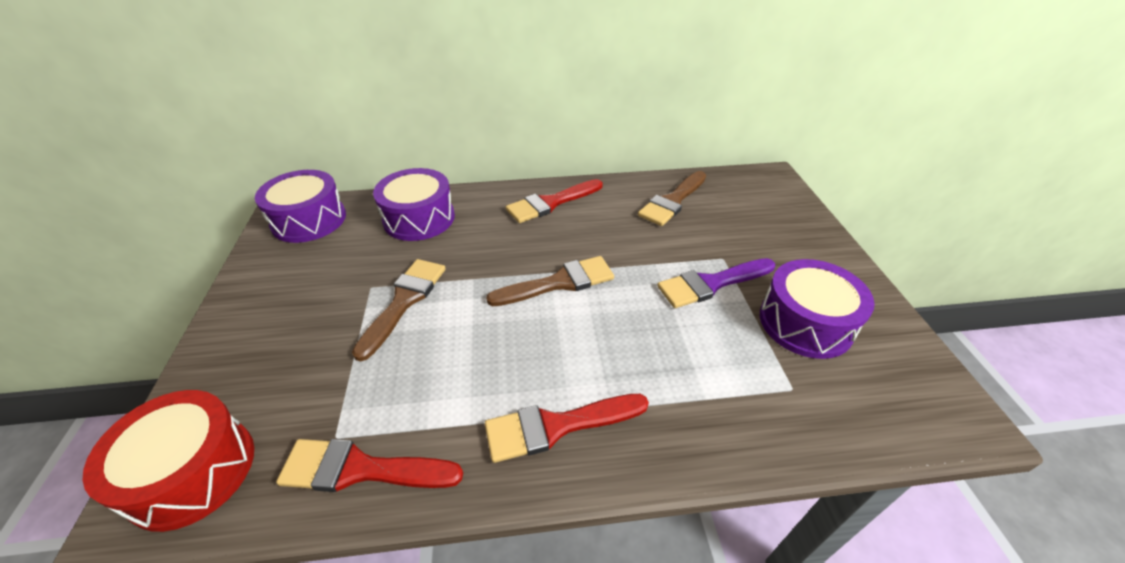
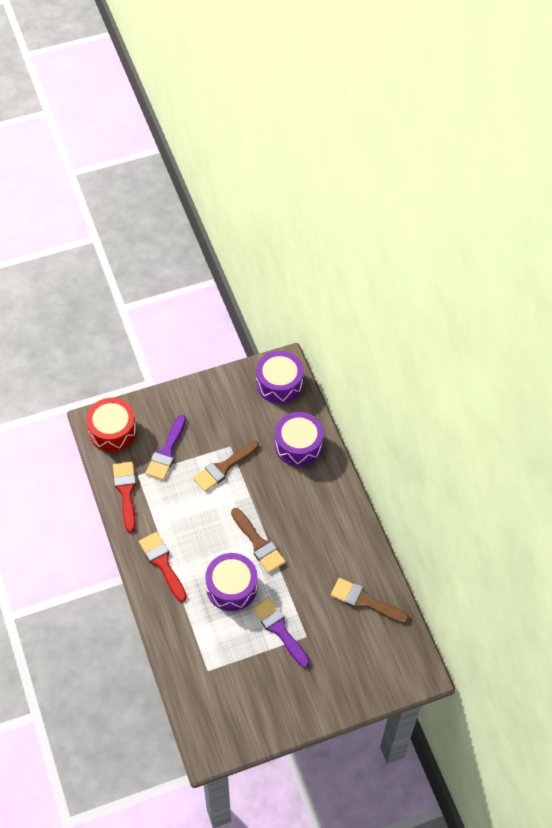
camera: 75 degrees right, 15 degrees up
(318, 376) = (166, 452): none -> purple brush
(404, 301) = (223, 468): brown brush -> brown brush turned 135 degrees clockwise
(551, 203) = (339, 520): red brush -> none
(805, 323) = (258, 682): purple drum -> purple drum (231, 587)

